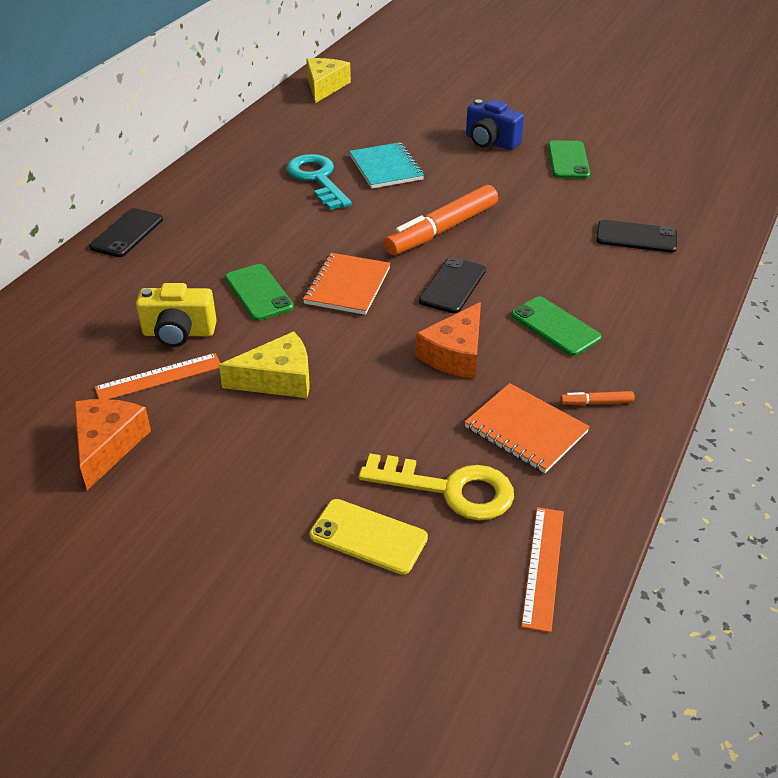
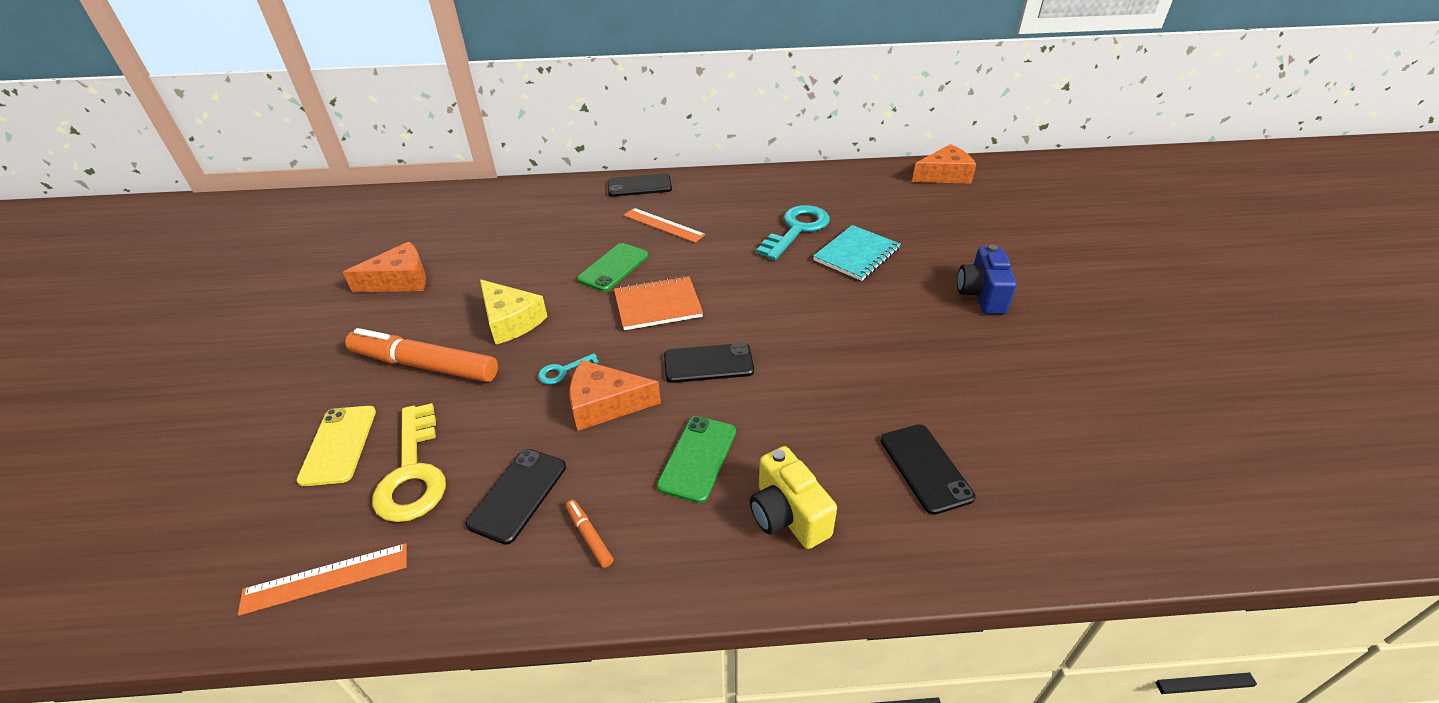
camera: 60 degrees right, 0 degrees up
(159, 377) = (483, 269): orange ruler -> orange ruler (663, 225)
(179, 333) = (538, 255): yellow camera -> yellow camera (787, 515)
(325, 86) = (944, 175): yellow cheese -> orange cheese
(389, 365) = (563, 371): none -> turquoise key
(442, 230) = (791, 323): orange marker -> orange marker (425, 365)
(525, 430) = (518, 495): orange notebook -> black phone
(568, 160) = (1018, 359): green phone -> none

